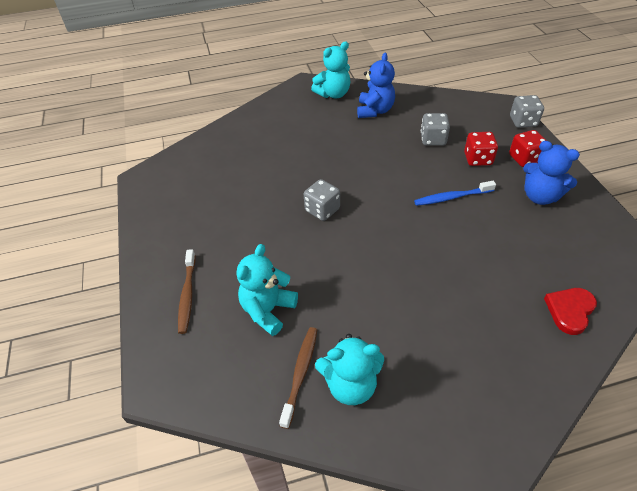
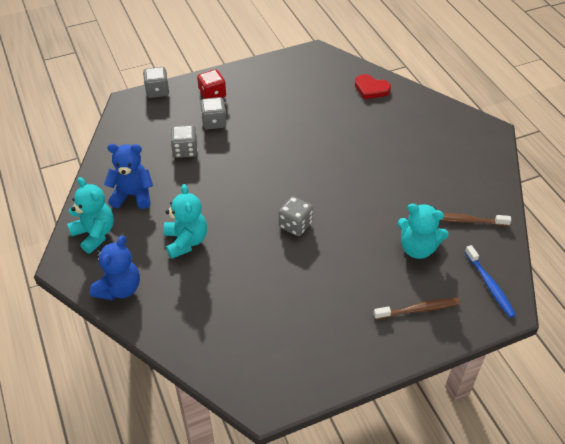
camera: 100 degrees left, 0 degrees up
(350, 384) = (464, 193): turquoise teddy bear -> turquoise teddy bear (186, 241)
(452, 197) = (267, 140): blue toothbrush -> blue toothbrush (490, 285)
(478, 159) = (214, 122): red dice -> grey dice
(540, 196) = (260, 91): blue teddy bear -> blue teddy bear (119, 288)

